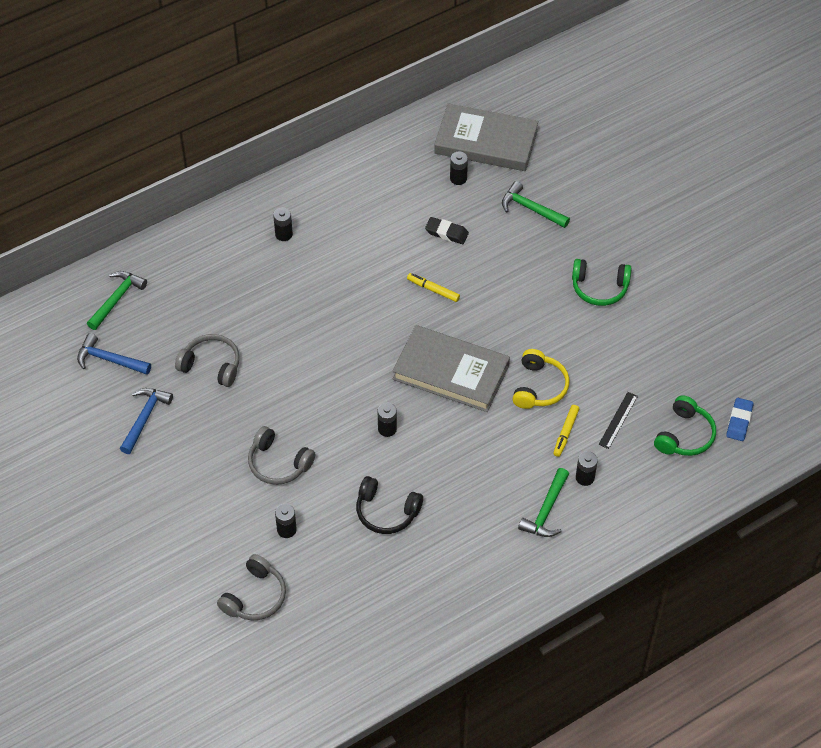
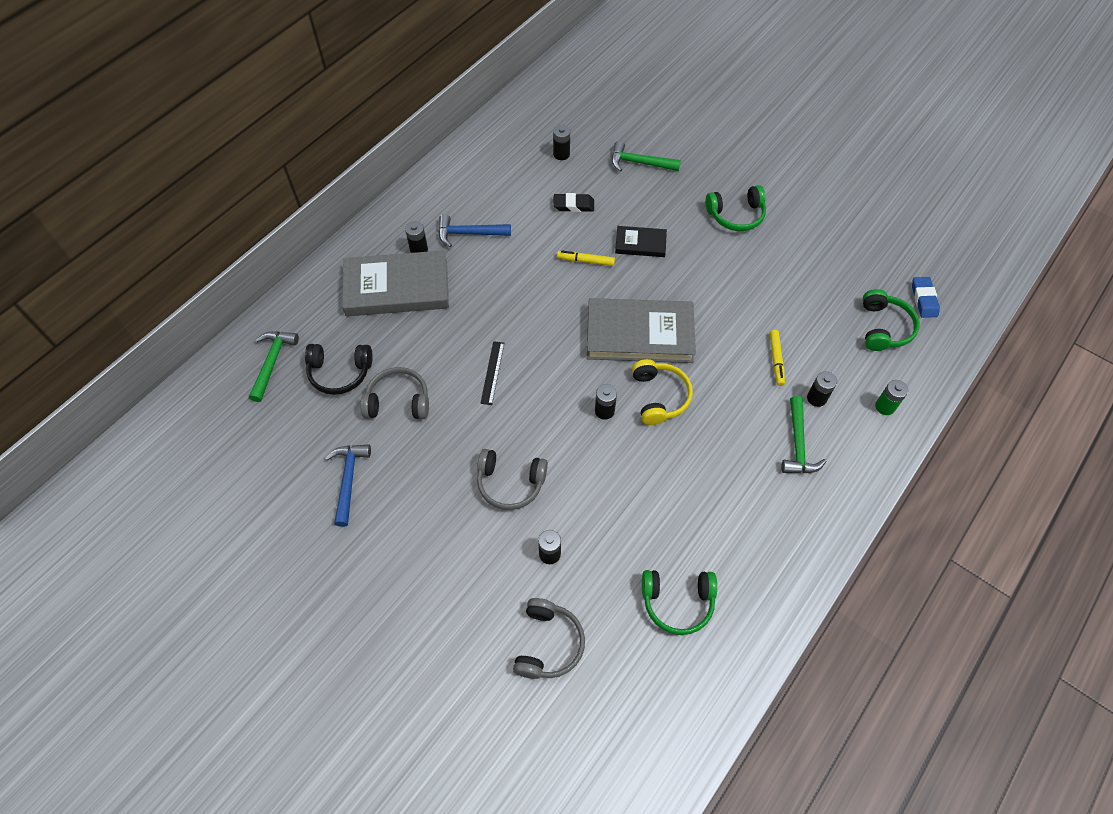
camera: 20 degrees left, 5 degrees up
(109, 360) = (287, 429): blue hammer -> blue hammer (469, 233)
(375, 601) = (677, 602): none -> green headphones
(386, 512) = (643, 499): black headphones -> black headphones (340, 373)
(486, 142) = (571, 116): grey book -> grey book (397, 288)
(492, 288) = (640, 244): none -> black book
(539, 387) = (729, 323): yellow headphones -> yellow headphones (659, 396)
(618, 420) = (817, 332): black ruler -> black ruler (492, 372)
(644, 504) = (885, 406): none -> green battery

